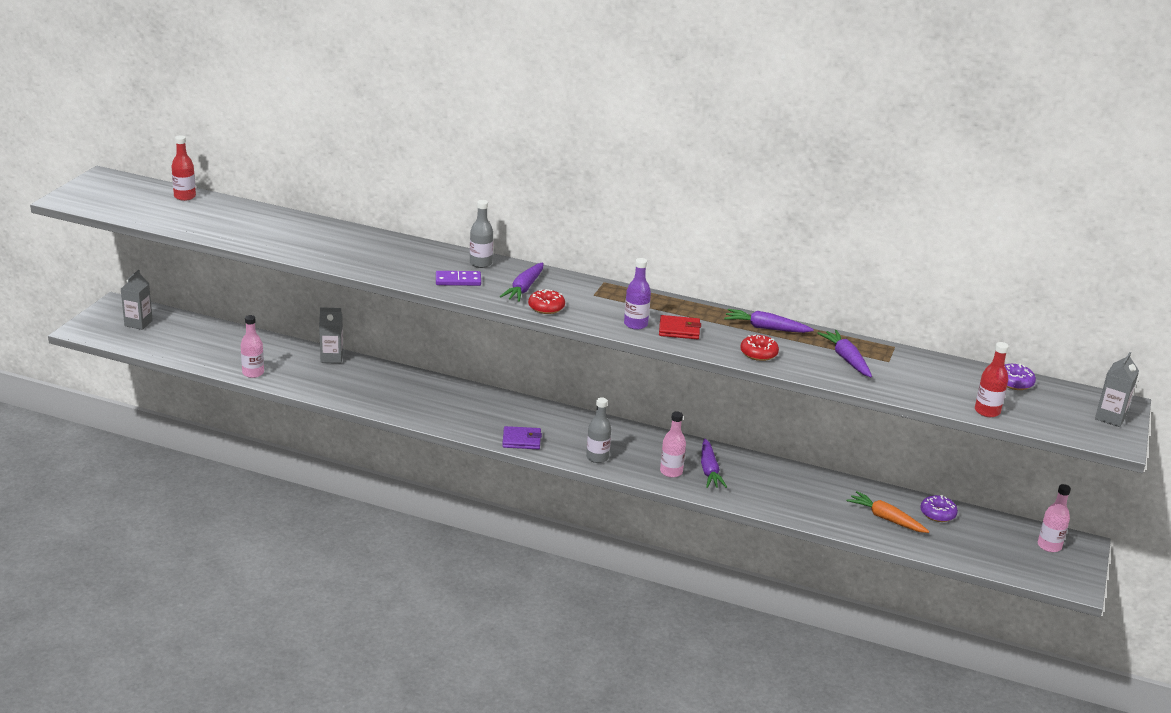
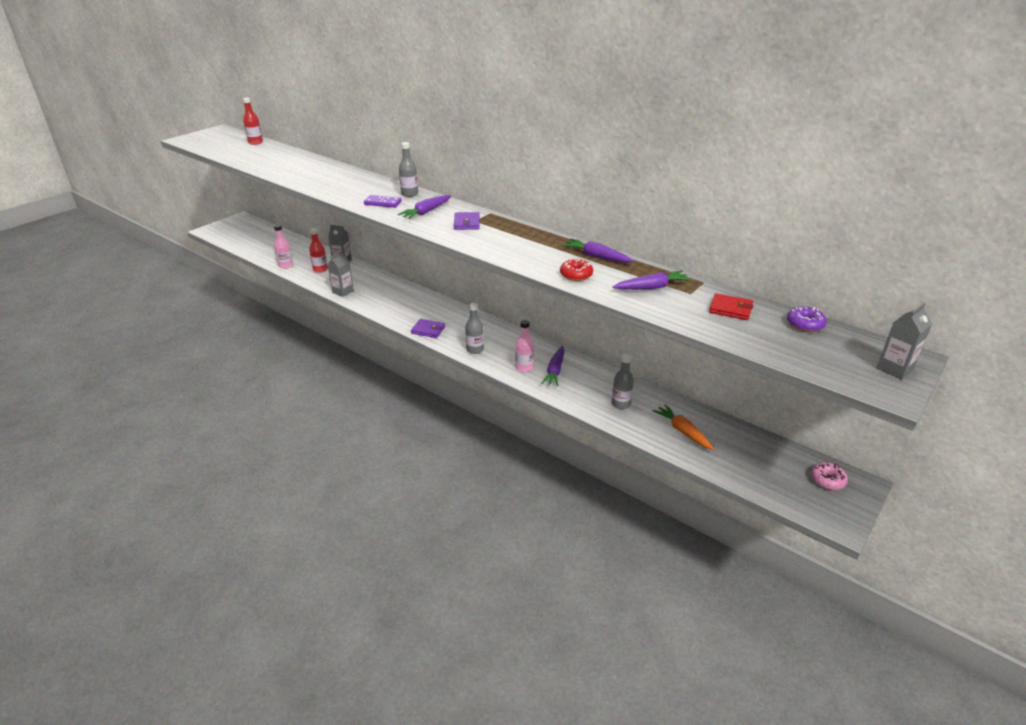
camera: 20 degrees right, 5 degrees up
(138, 323) = (243, 230): grey carton -> grey carton (343, 291)
(546, 307) = (431, 226): red donut -> none
(586, 299) = (467, 223): none -> purple wallet
(635, 324) = (490, 244): purple bottle -> none
(679, 330) = (522, 251): red wallet -> red wallet (730, 309)
(805, 498) = (621, 404): none -> grey bottle
(846, 359) = (652, 287): purple carrot -> purple carrot turned 75 degrees clockwise
(937, 514) = (732, 434): purple donut -> none
(987, 411) = (763, 347): red bottle -> red bottle (320, 270)
(1049, 546) = (827, 480): pink bottle -> pink donut

